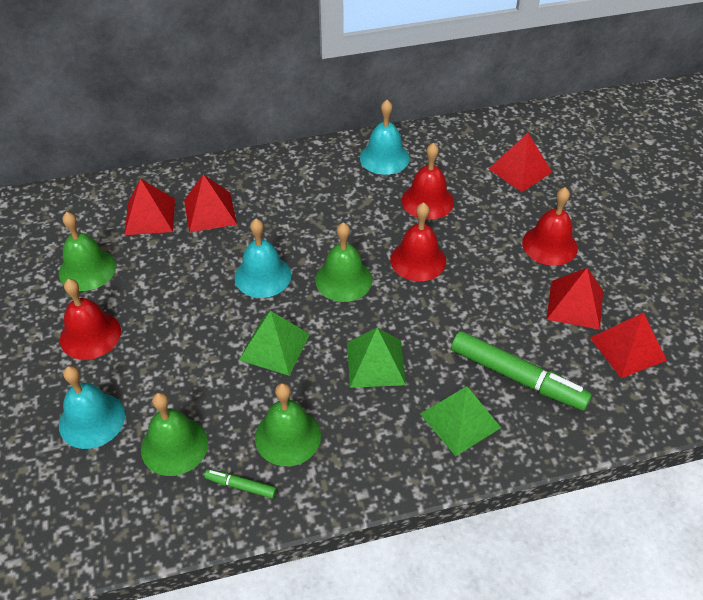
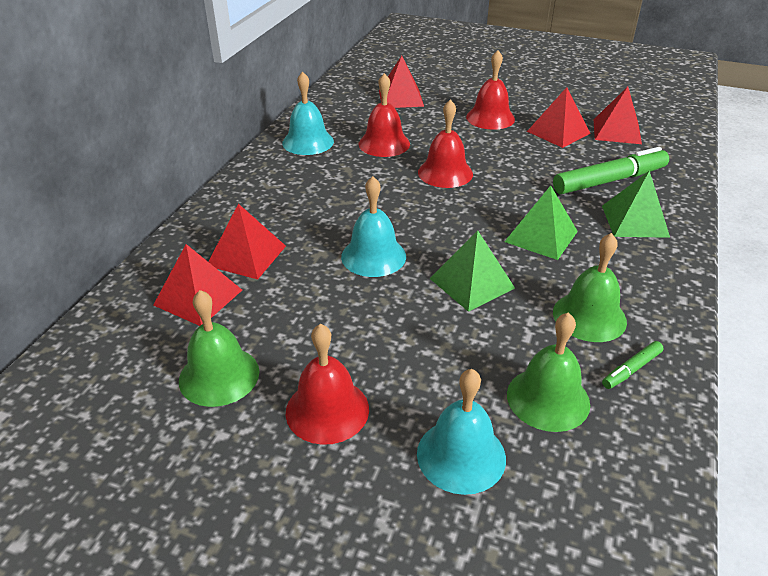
camera: 55 degrees left, 10 degrees down
(343, 280) = (428, 215): green bell -> none

